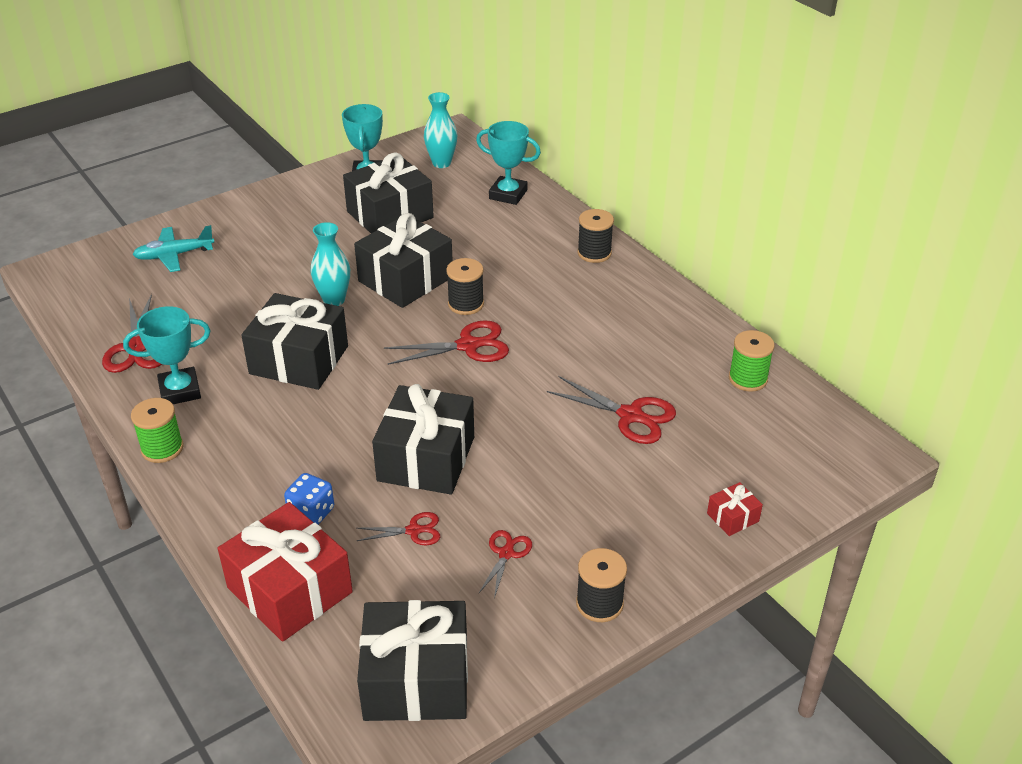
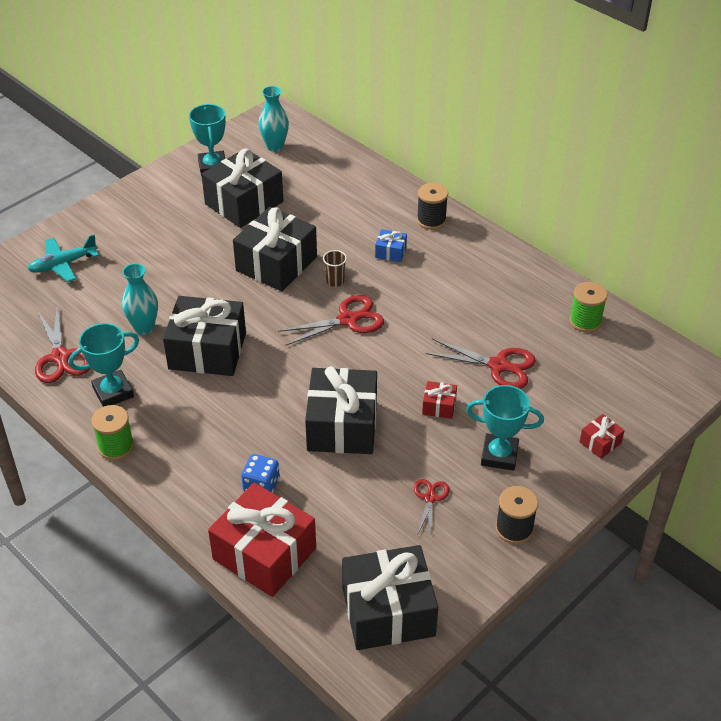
camera: 10 degrees left, 5 degrees up
(334, 300) = (220, 291): turquoise vase -> turquoise vase (144, 327)
(413, 530) = (350, 489): red scissors -> none
(466, 304) = (335, 281): black spool -> brown cup
(508, 194) = (342, 171): turquoise trophy -> turquoise trophy (499, 455)
(538, 281) = (390, 252): none -> blue gift
(546, 451) = (439, 406): none -> red gift

